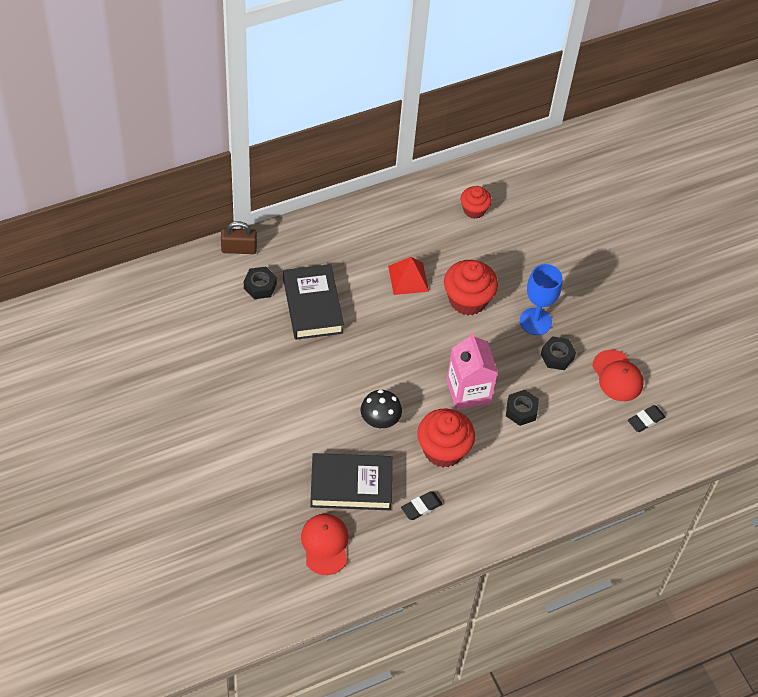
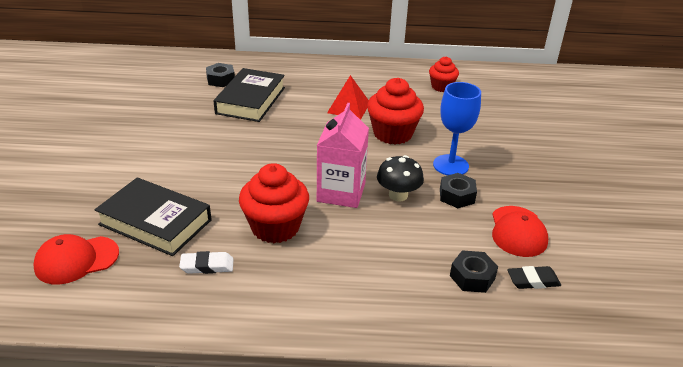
camera: 30 degrees right, 20 degrees down
(239, 249) = (227, 59): brown padlock -> none
(325, 544) = (76, 260): red cap -> red cap turned 135 degrees counterclockwise
(380, 420) = (234, 185): black mushroom -> black mushroom (398, 195)
(421, 507) = (207, 266): black eraser -> white eraser
(521, 411) = (386, 224): black nut -> black nut (472, 277)

